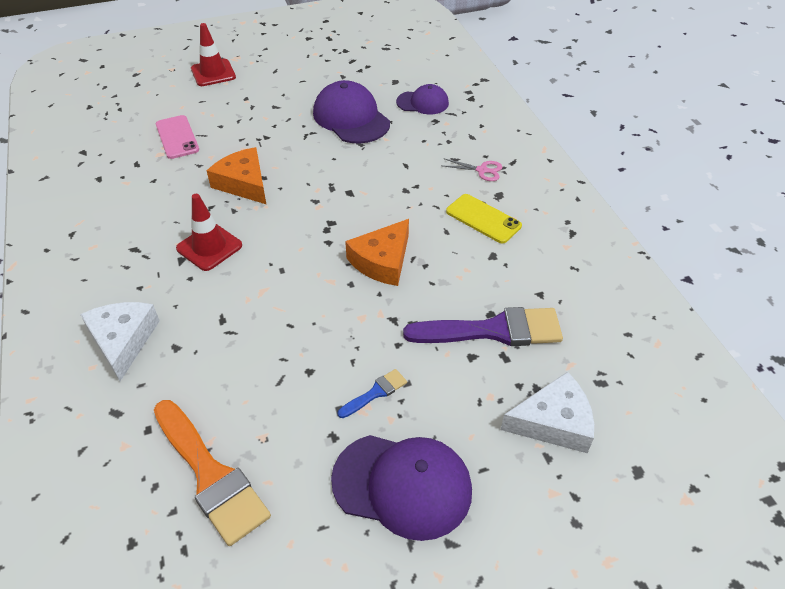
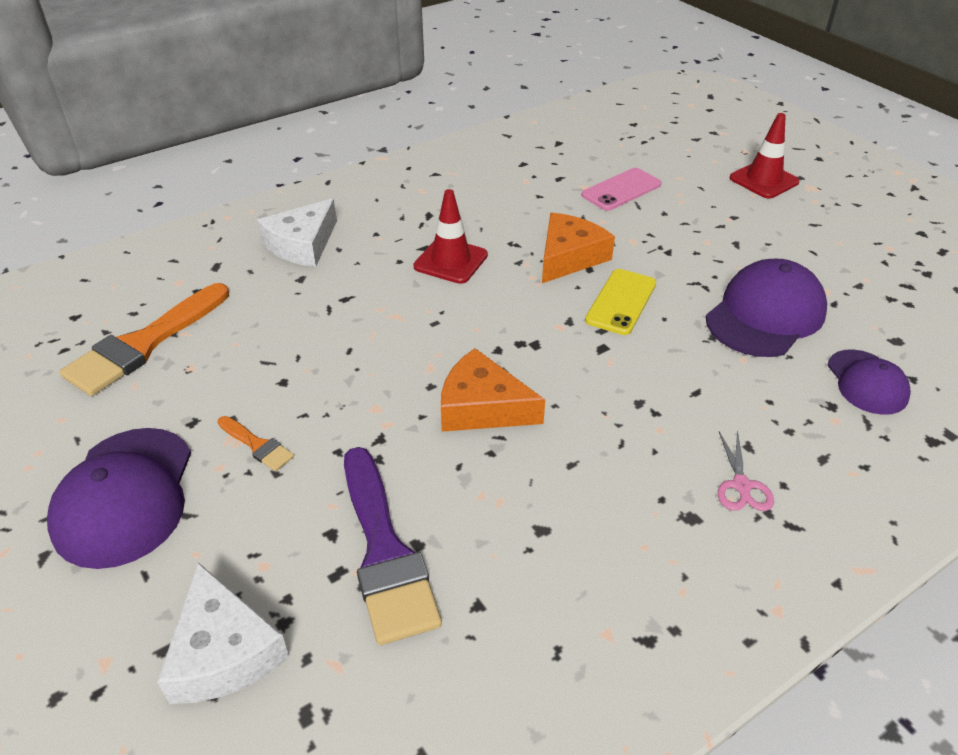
camera: 75 degrees right, 5 degrees down
(123, 341) = (302, 244): white cheese -> white cheese turned 150 degrees clockwise
(375, 393) = (257, 445): blue brush -> orange brush
(483, 219) = (621, 505): yellow phone -> yellow phone (621, 302)

